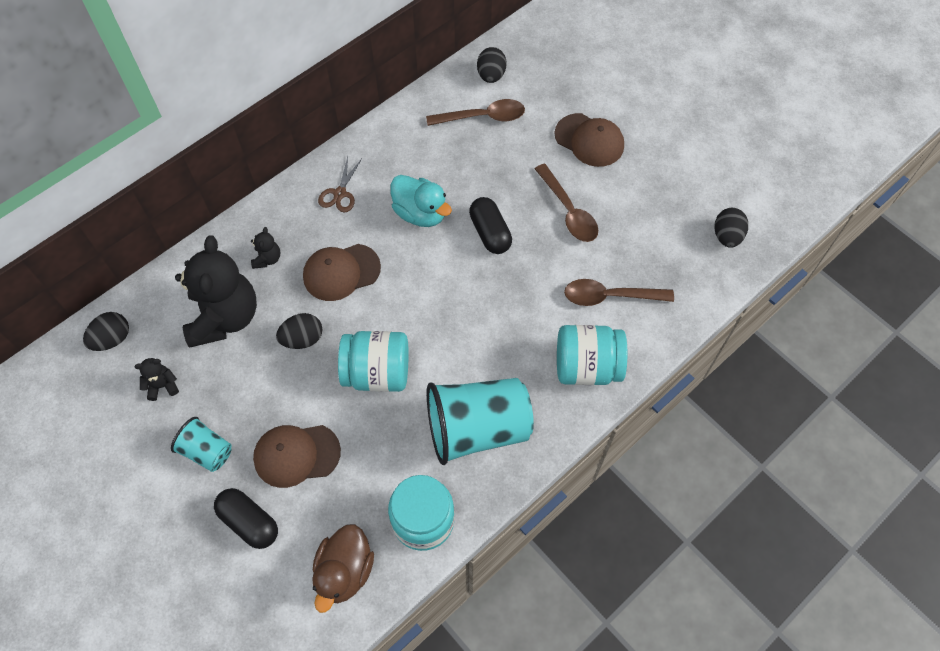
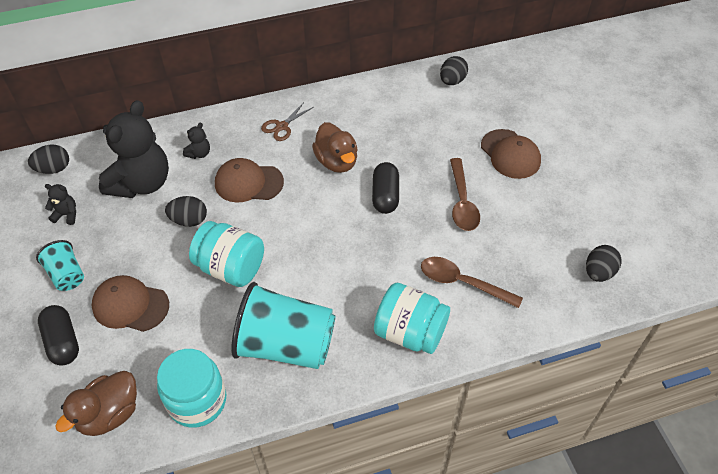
camera: 25 degrees right, 10 degrees down
(420, 213) = (337, 162): turquoise duck -> brown duck
(482, 117) = (428, 108): brown spoon -> none

